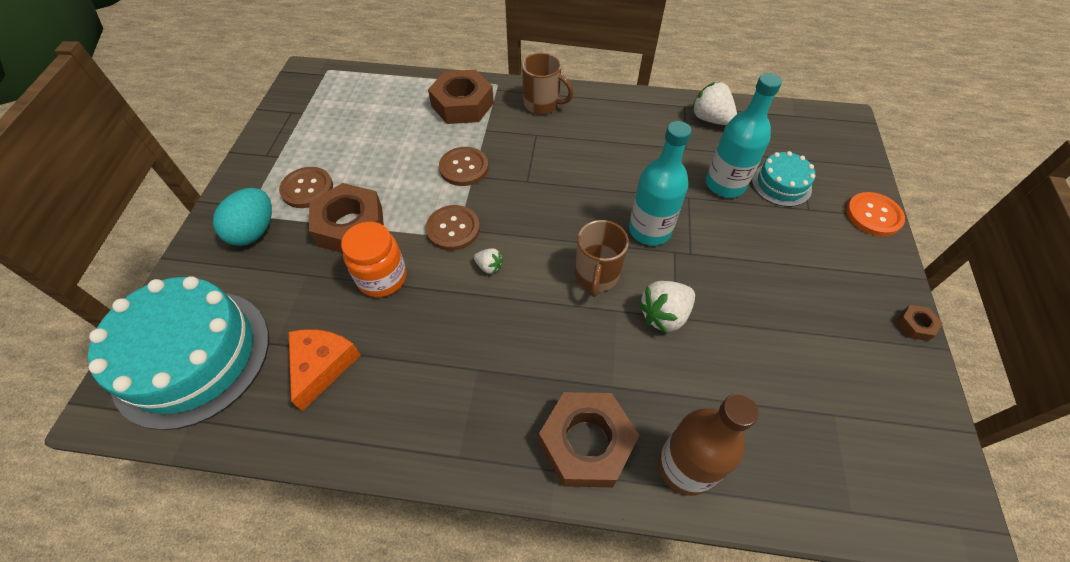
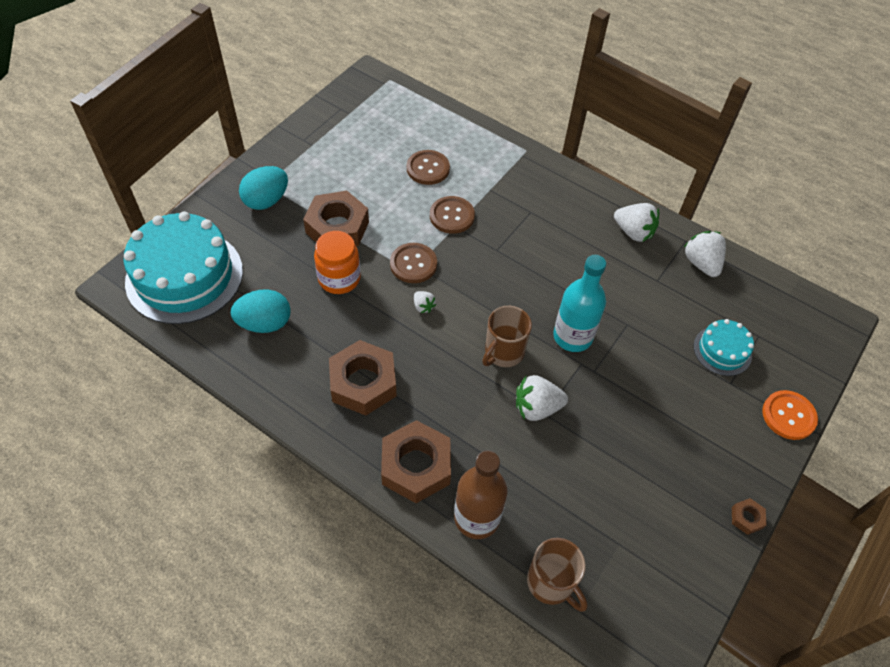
camera: 25 degrees right, 0 degrees up
(307, 189) = (320, 182): brown button -> brown button (428, 168)
(322, 366) = (265, 323): orange cheese -> turquoise egg
(462, 105) = (484, 158): brown nut -> brown nut (363, 383)
(542, 104) = (554, 186): brown mug -> brown mug (551, 582)
(637, 116) = (633, 232): none -> white strawberry
(725, 184) = (669, 328): turquoise bottle -> none

